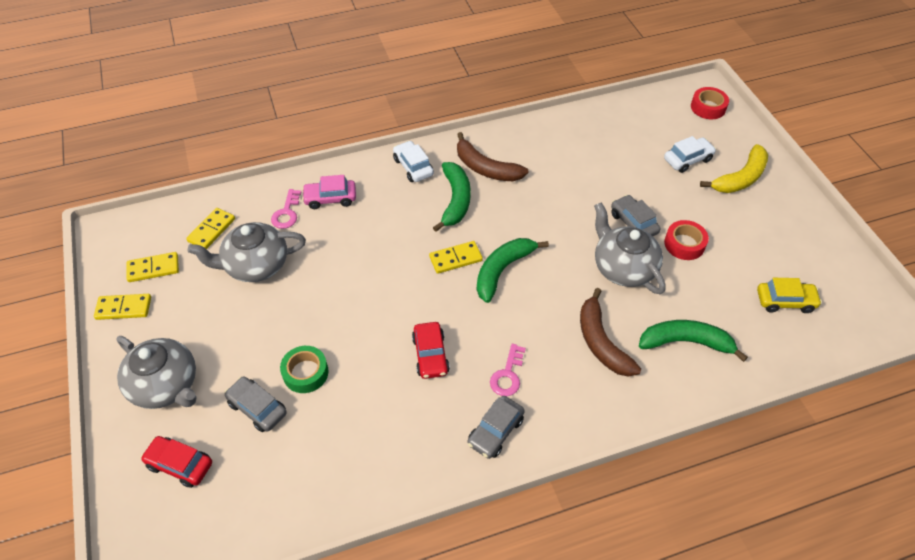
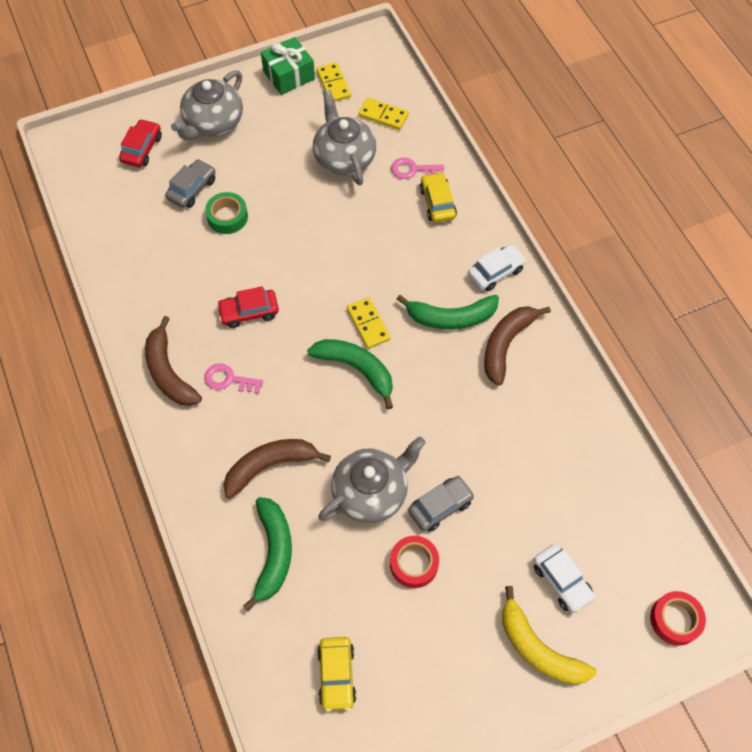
camera: 85 degrees right, 10 degrees up
(124, 308) = (289, 75): yellow domino -> green gift
(330, 198) = (437, 203): pink car -> yellow car
(495, 431) = (169, 372): grey car -> brown banana

